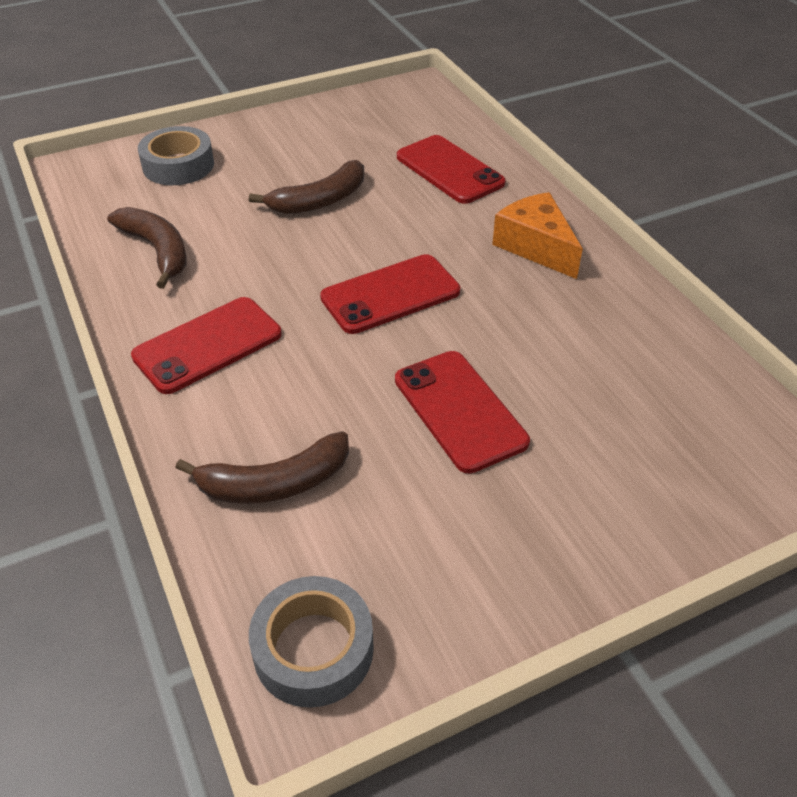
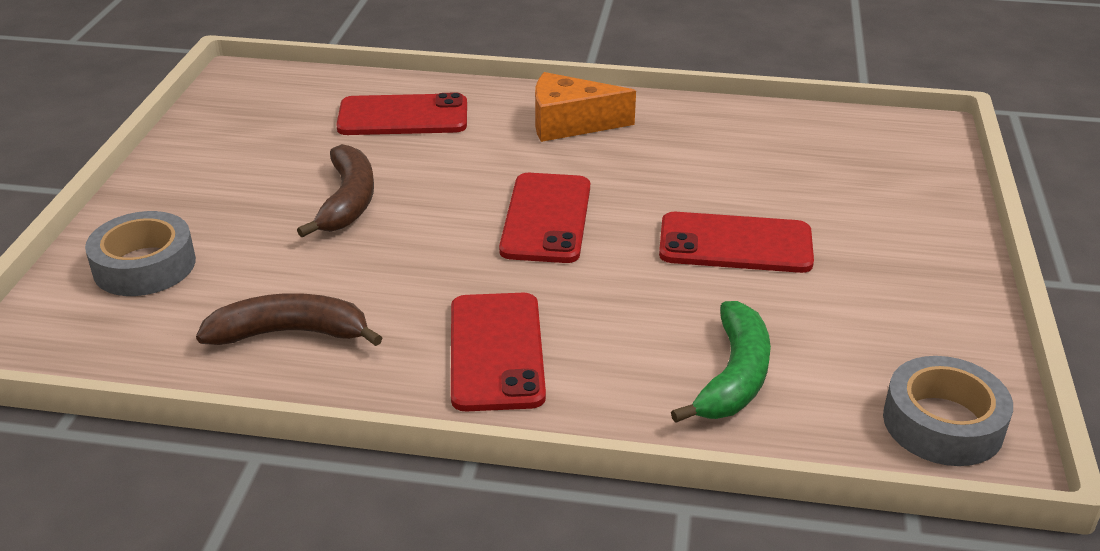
camera: 55 degrees left, 10 degrees down
(275, 483) = (734, 376): brown banana -> green banana

